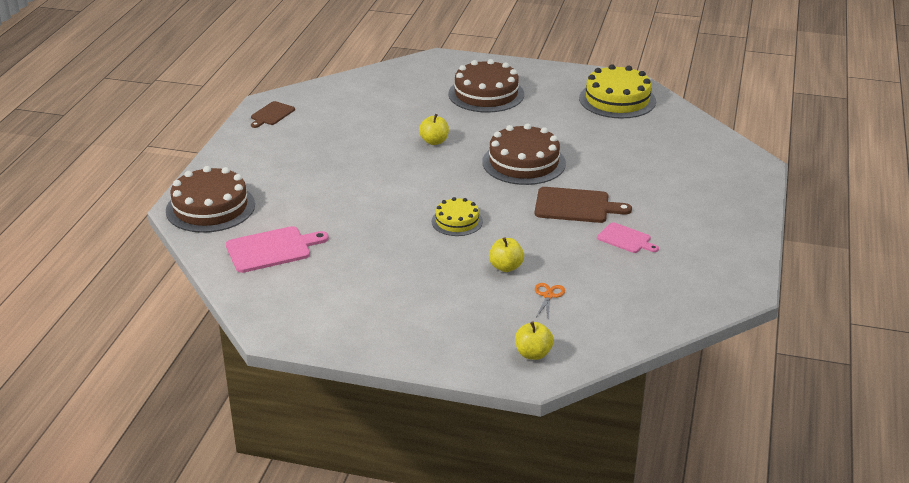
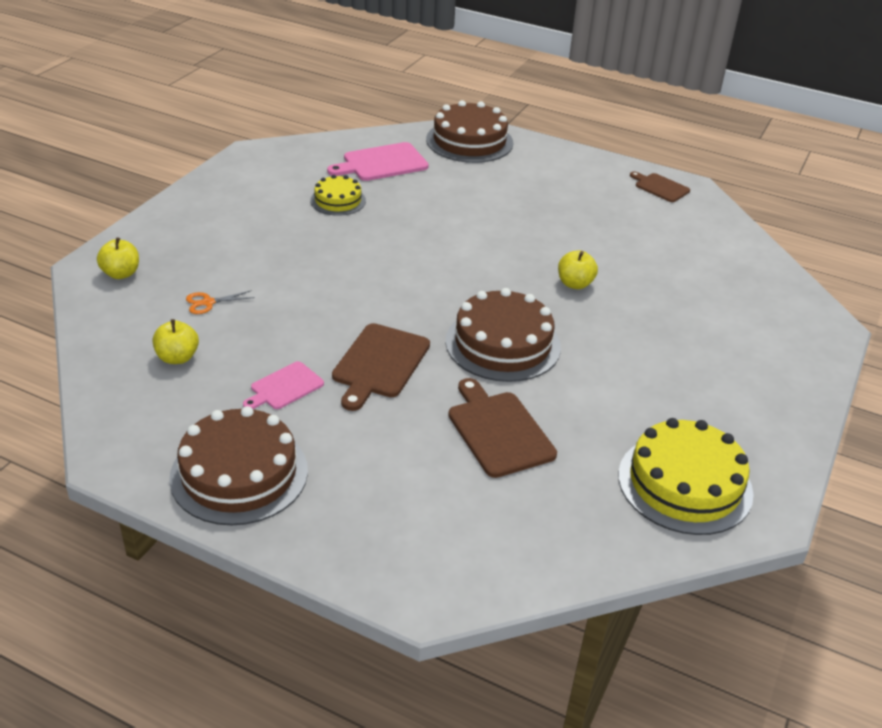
camera: 100 degrees right, 5 degrees up
(272, 249) = (382, 163): pink cutting board -> pink cutting board turned 75 degrees clockwise
(457, 221) = (383, 270): yellow cake -> yellow cake (338, 201)
(486, 94) = (709, 349): brown cake -> brown cake (239, 473)
(506, 267) = (277, 286): yellow apple -> yellow apple (177, 357)
(548, 295) = (208, 302): orange scissors -> orange scissors turned 135 degrees clockwise
(613, 156) = (498, 431): none -> brown cutting board

